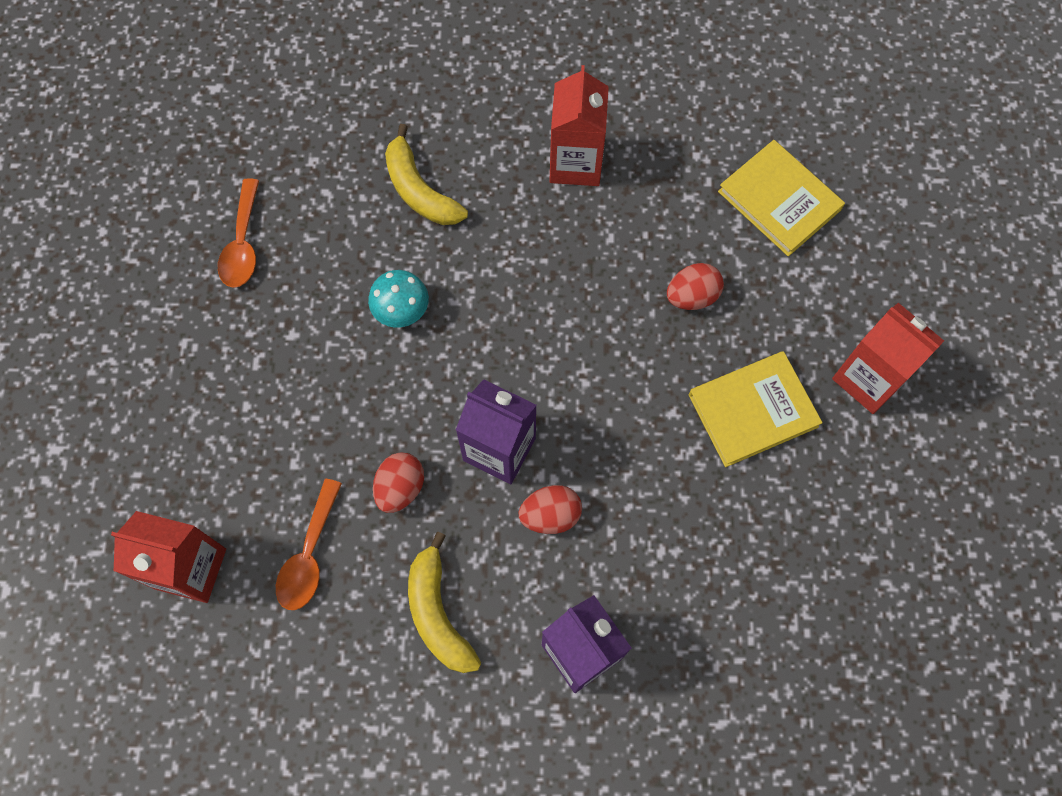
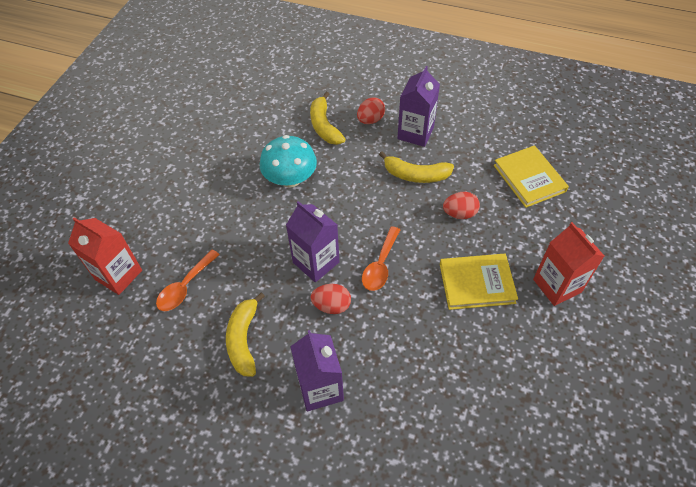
camera: 20 degrees right, 15 degrees down
(243, 244) = (221, 128): orange spoon -> orange spoon (380, 265)
(400, 488) = (251, 266): red egg -> red egg (370, 120)
(401, 310) = (290, 179): turquoise mushroom -> turquoise mushroom, size x1.61
(575, 163) = (415, 133): red carton -> purple carton
(602, 244) = (416, 175): none -> yellow banana

